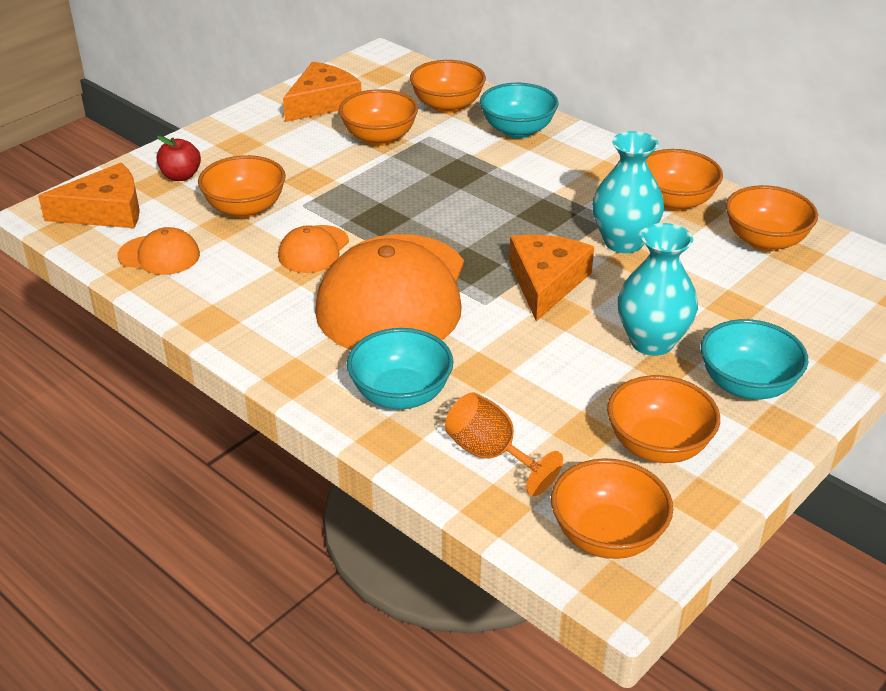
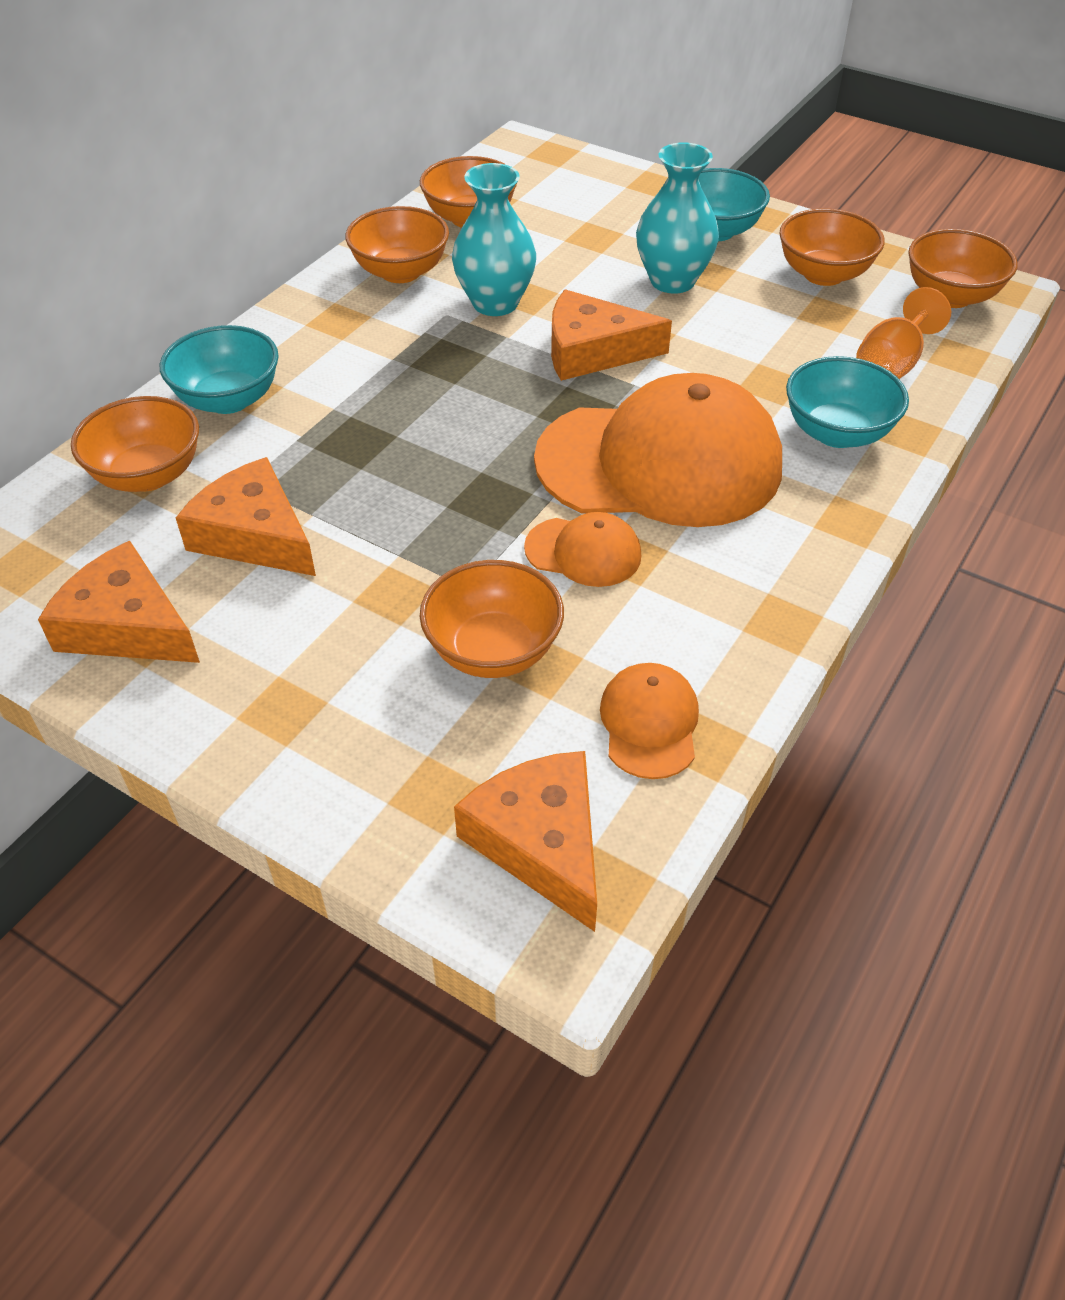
camera: 100 degrees left, 10 degrees up
(181, 176) = (405, 763): red apple -> none
(379, 137) = (255, 535): orange bowl -> orange cheese

